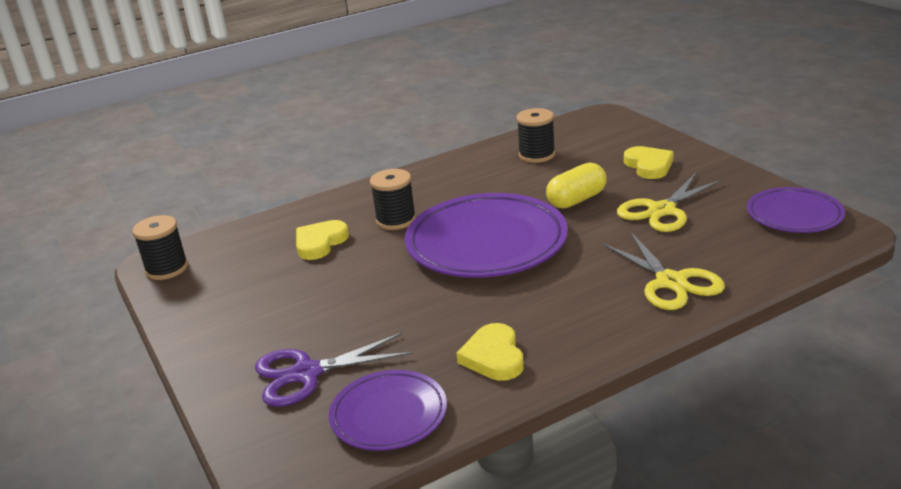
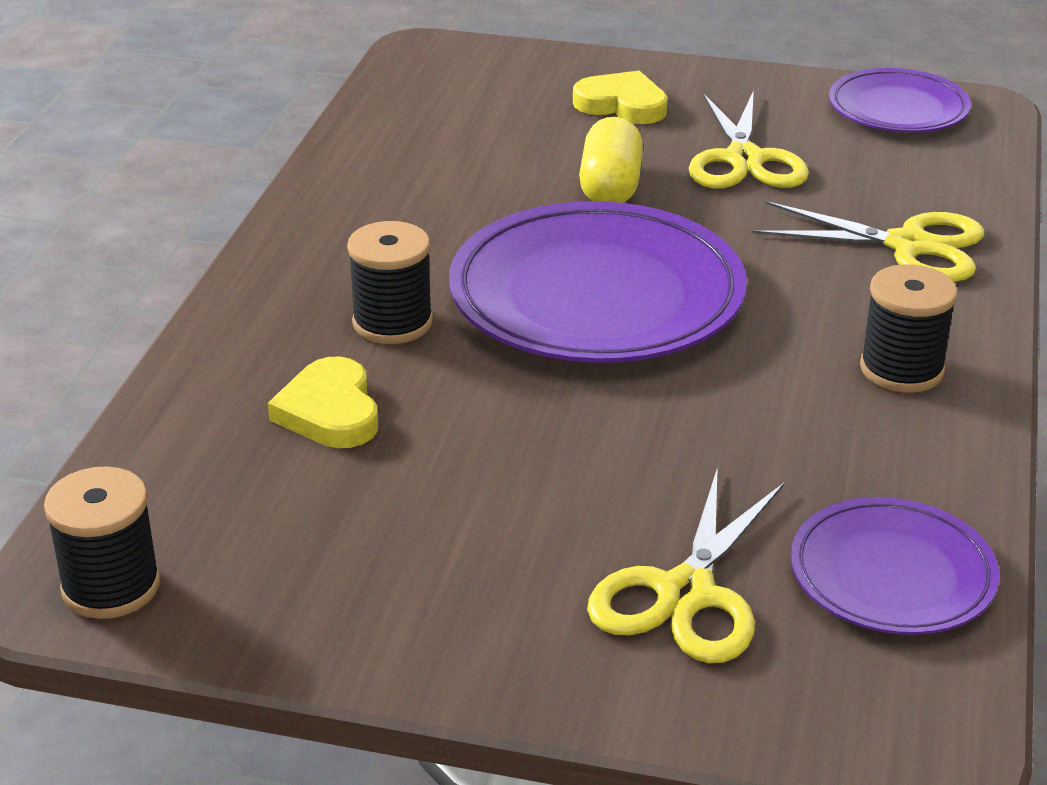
camera: 50 degrees left, 5 degrees up
(307, 373) = (686, 593): purple scissors -> yellow scissors
(493, 357) = (879, 435): yellow heart -> none
(536, 155) = (433, 142): black spool -> black spool (901, 369)

